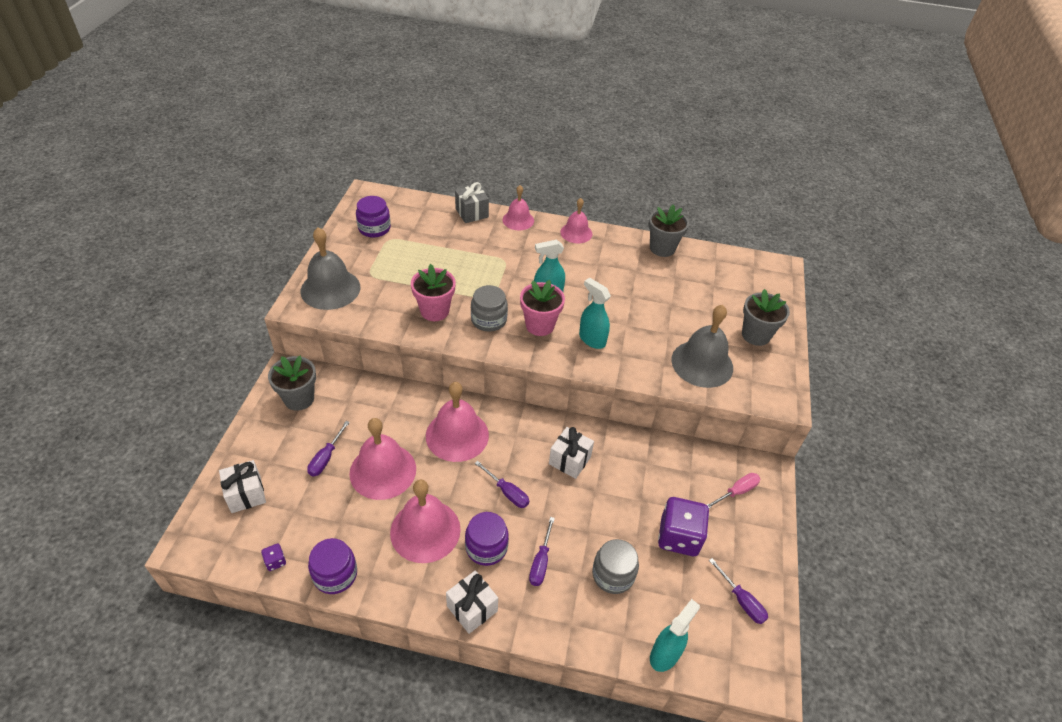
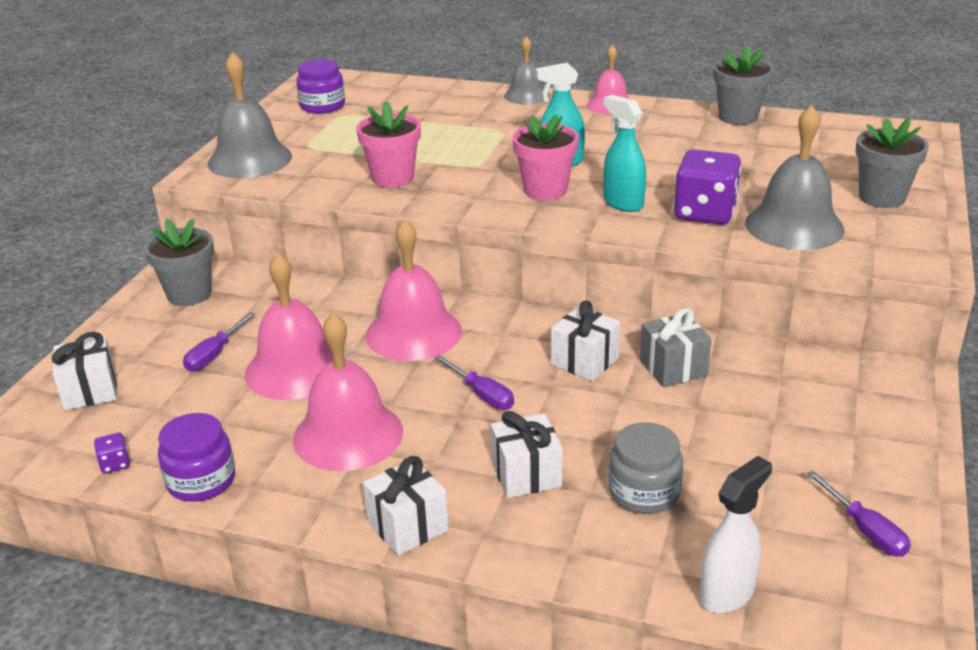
camera: 10 degrees right, 15 degrees down
(472, 213) = (461, 90): grey gift -> grey gift (673, 368)
(486, 547) = (441, 455): purple jar -> none
(489, 320) = (470, 185): grey jar -> none
(518, 220) = (526, 95): pink bell -> grey bell
(541, 562) = (526, 474): purple screwdriver -> white gift
(665, 654) = (727, 593): turquoise spray bottle -> white spray bottle
(679, 537) = (758, 450): purple dice -> purple dice (705, 213)
(736, 492) = (857, 400): pink screwdriver -> none

